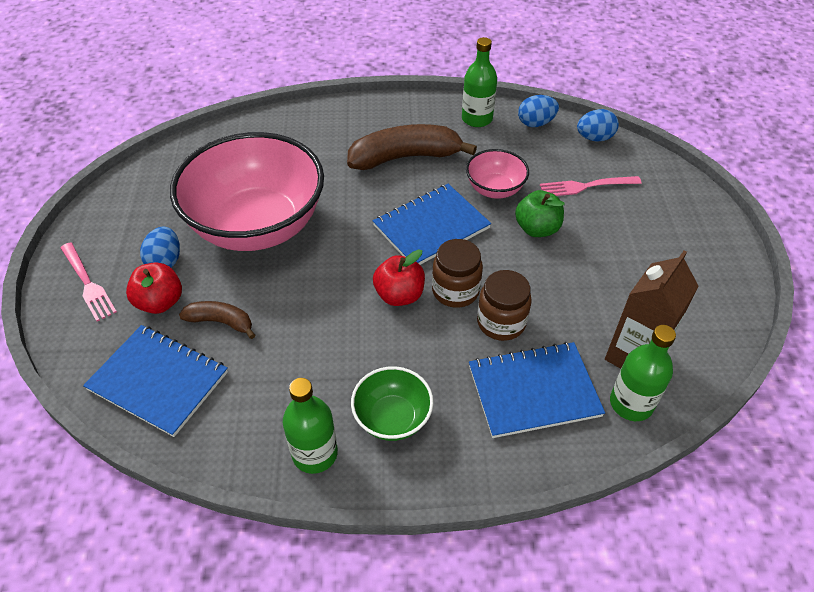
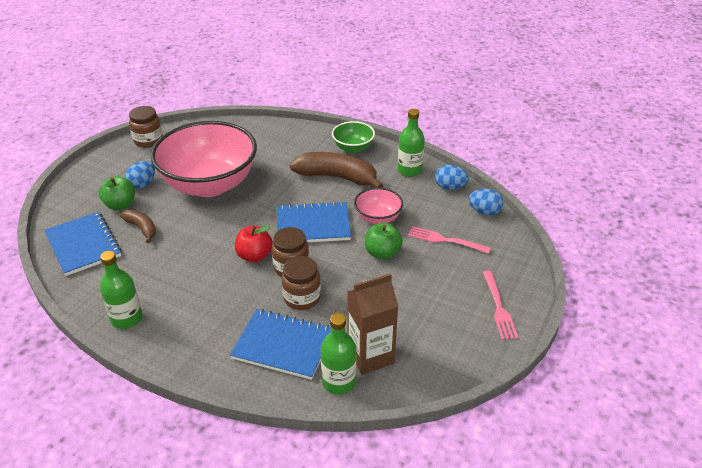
camera: 30 degrees right, 10 degrees down
(87, 283) = (93, 180): pink fork -> pink fork (498, 307)
(117, 197) = (148, 140): none -> brown jar
(160, 302) = (120, 205): red apple -> green apple
(392, 418) = (185, 320): green bowl -> green bowl (353, 148)

